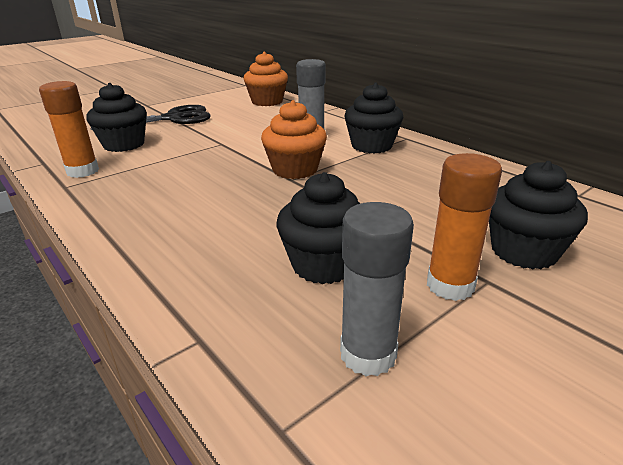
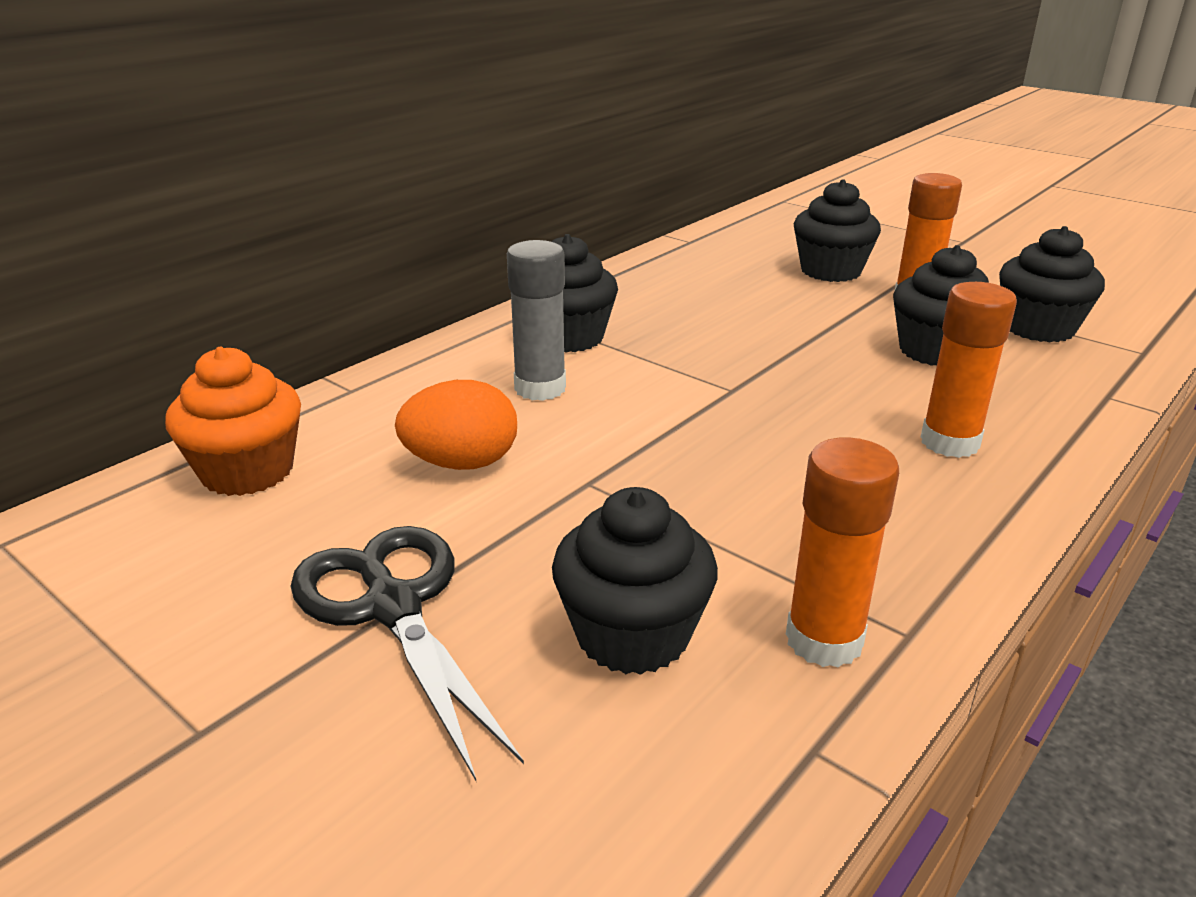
camera: 100 degrees left, 0 degrees up
(187, 233) = (949, 442): none -> orange glue stick
(252, 125) = (462, 463): none -> orange egg
(295, 169) = (695, 390): orange cupcake -> none
(368, 354) = (1038, 328): grey glue stick -> black cupcake

